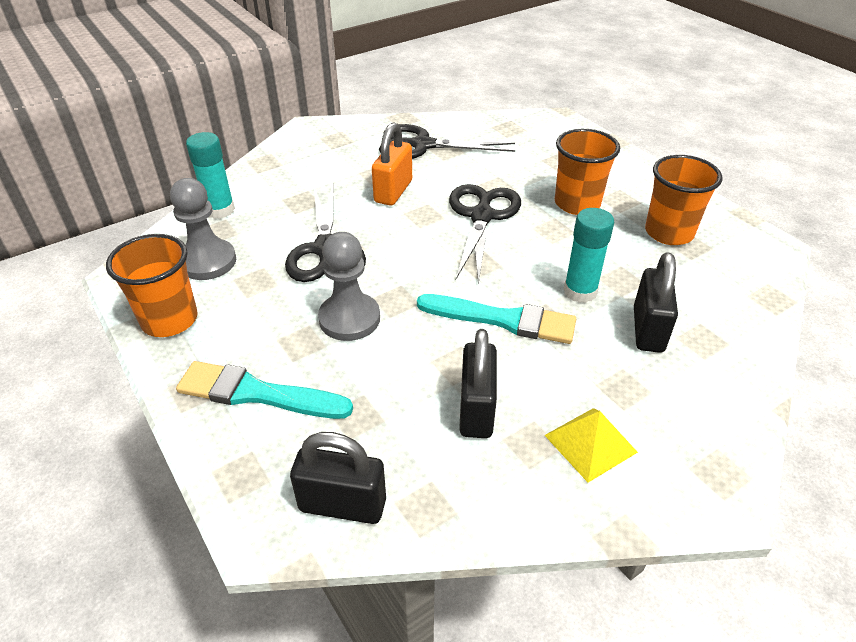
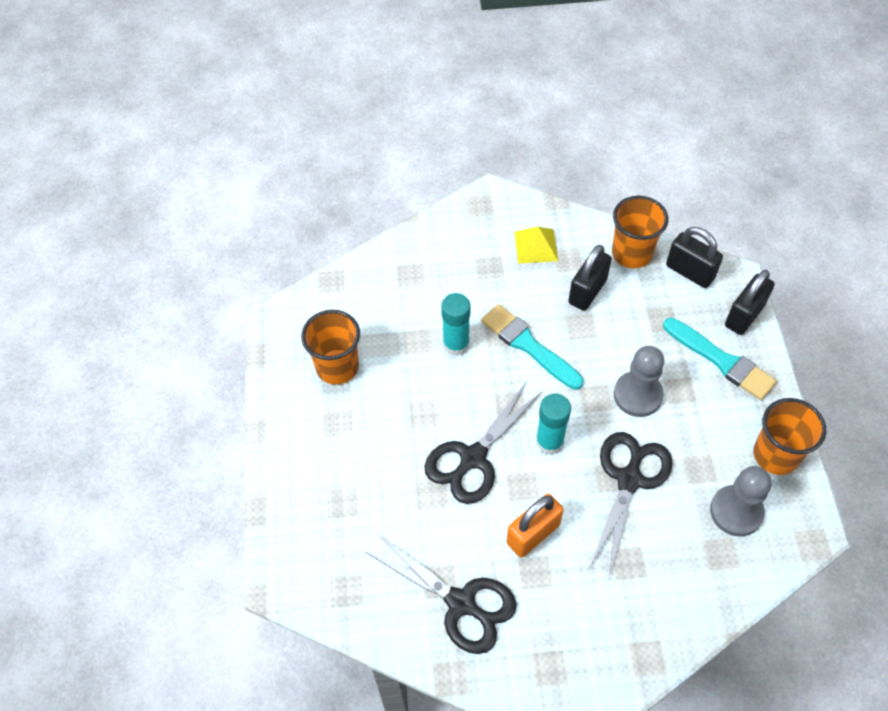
camera: 150 degrees left, 15 degrees up
(220, 210) = (713, 586): turquoise glue stick -> turquoise glue stick (549, 442)
(577, 203) = (379, 435): orange cup -> orange cup (631, 253)
(648, 330) = (438, 295): black padlock -> black padlock (744, 315)

